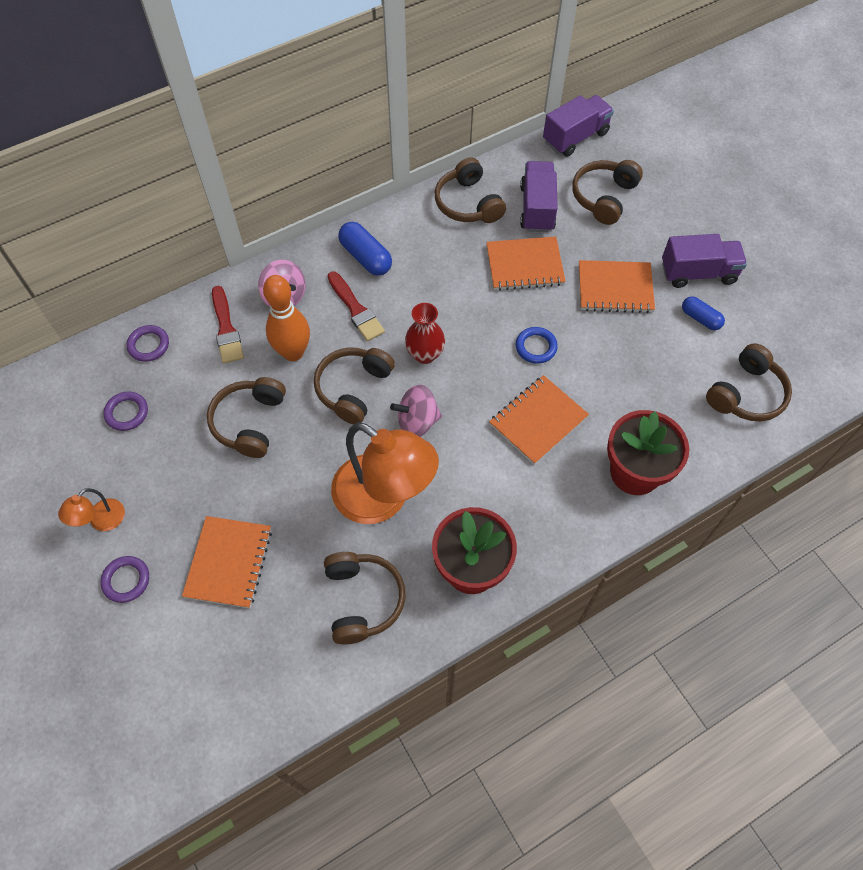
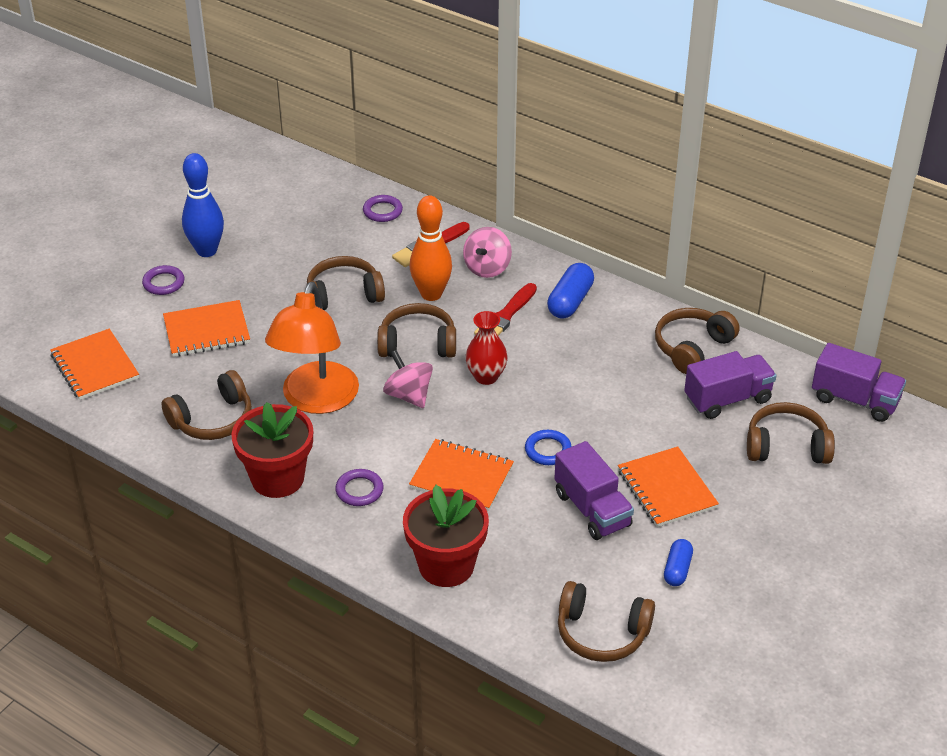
camera: 65 degrees right, 20 degrees down
(101, 521) = (206, 251): orange lamp -> blue bowling pin
(127, 413) = (310, 225): purple ring -> purple ring (359, 490)
(524, 265) = (644, 412): orange notebook -> orange notebook (95, 367)
(698, 273) = (740, 552): purple truck -> purple truck (592, 509)

